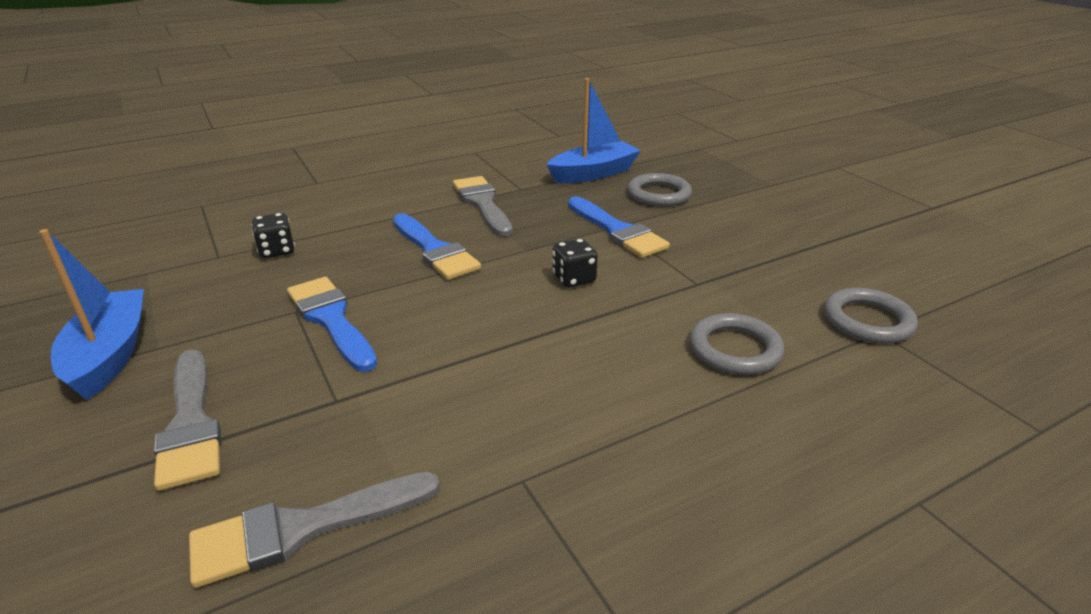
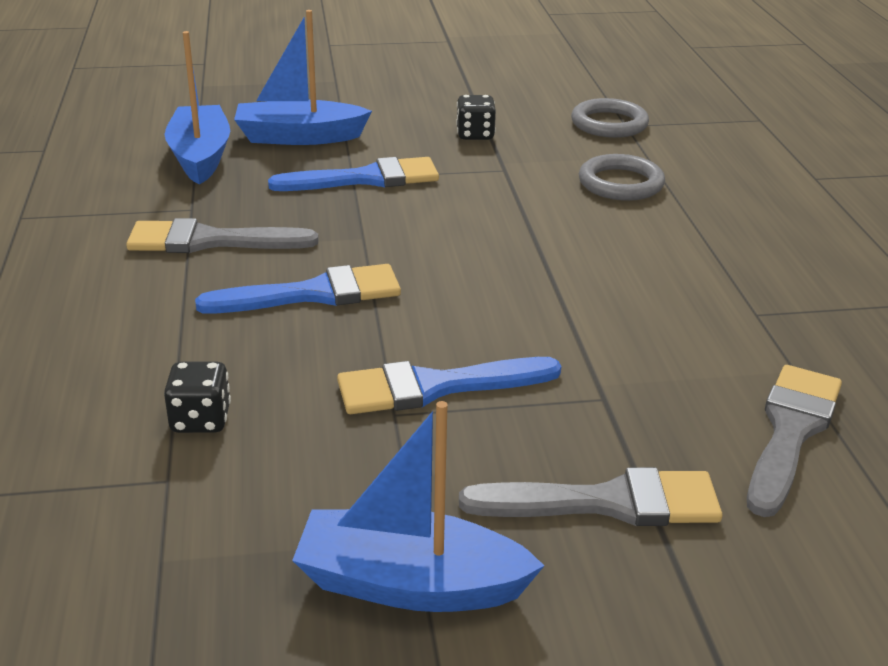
camera: 70 degrees left, 0 degrees up
(302, 528) = (791, 432): grey brush -> grey brush turned 150 degrees counterclockwise
(574, 279) = (451, 224): black dice -> black dice (475, 135)
(659, 194) = (299, 137): grey ring -> blue boat

